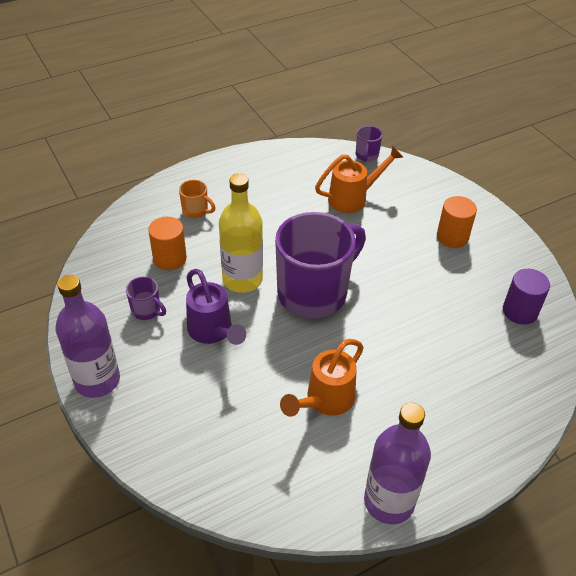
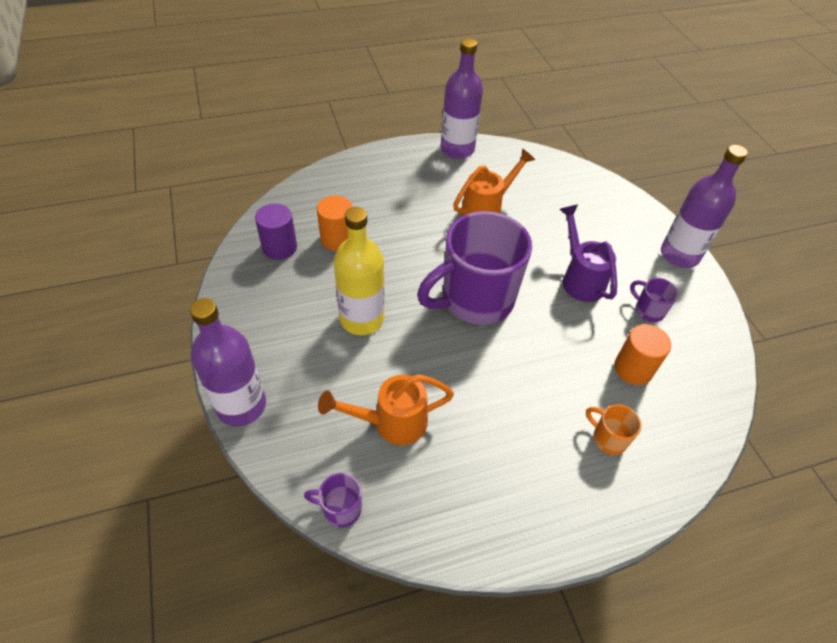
camera: 170 degrees left, 5 degrees up
(242, 279) = (549, 328): yellow bottle -> yellow bottle (362, 319)
(366, 155) = (340, 508): purple mug -> purple mug turned 105 degrees counterclockwise
(452, 237) = (295, 339): orange cylinder -> orange cylinder (337, 239)
(461, 192) = (241, 405): none -> purple bottle

